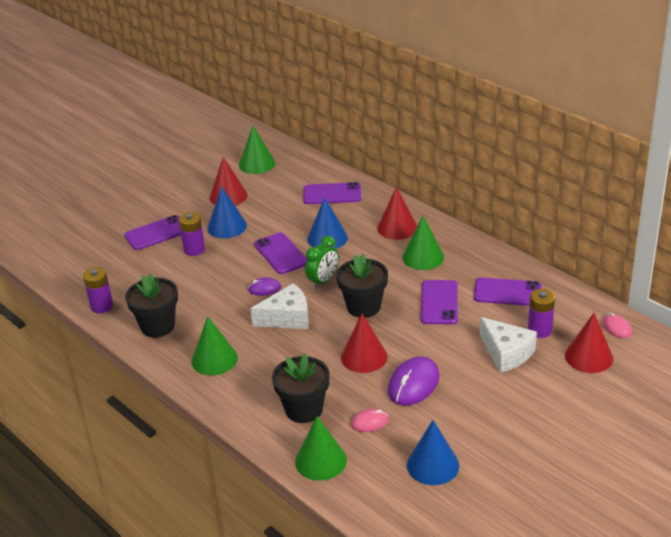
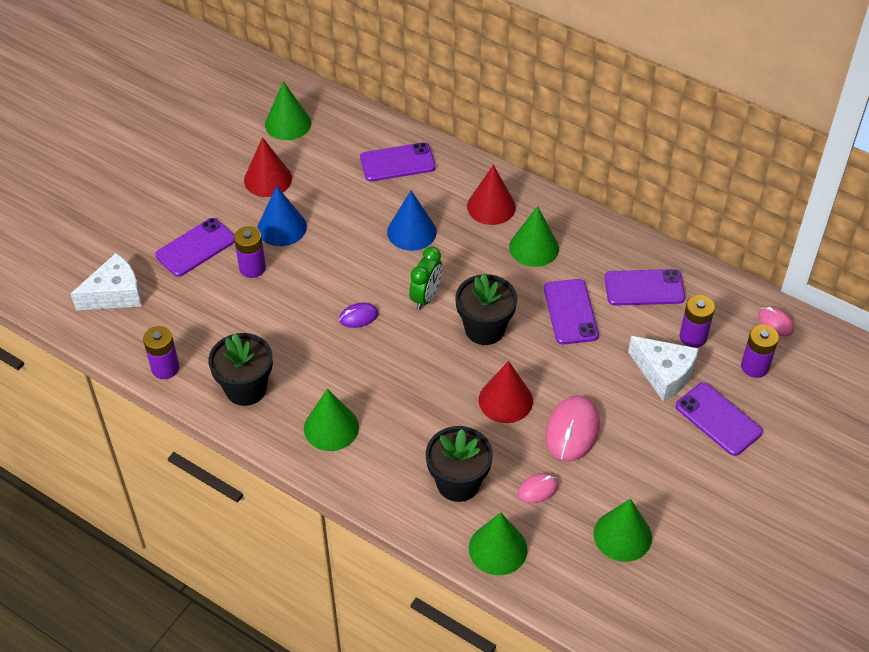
camera: 15 degrees left, 15 degrees up
(281, 254) = (362, 262): purple phone -> purple phone (718, 419)
(287, 318) = (399, 356): white cheese -> white cheese (115, 294)
(413, 384) = (572, 430): purple mouse -> pink mouse
(433, 465) = (622, 535): blue cone -> green cone
(589, 357) = (754, 366): red cone -> purple battery

